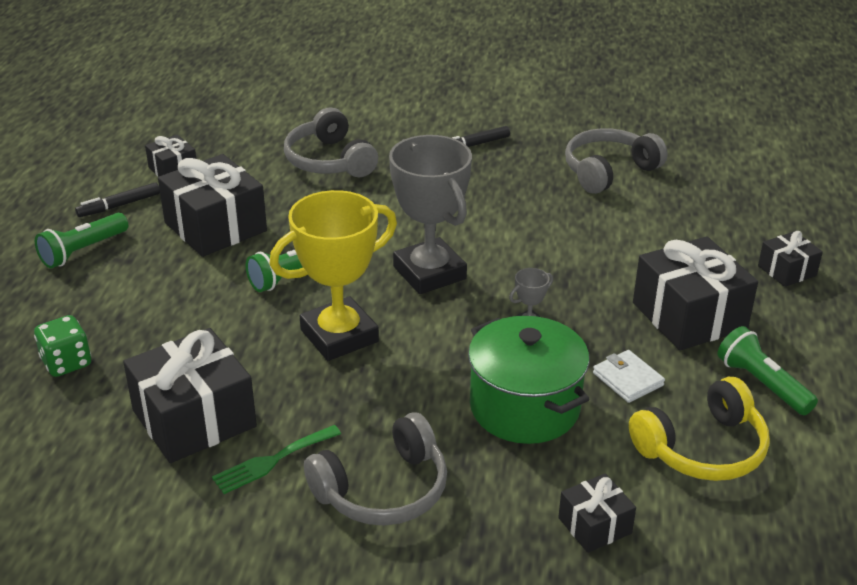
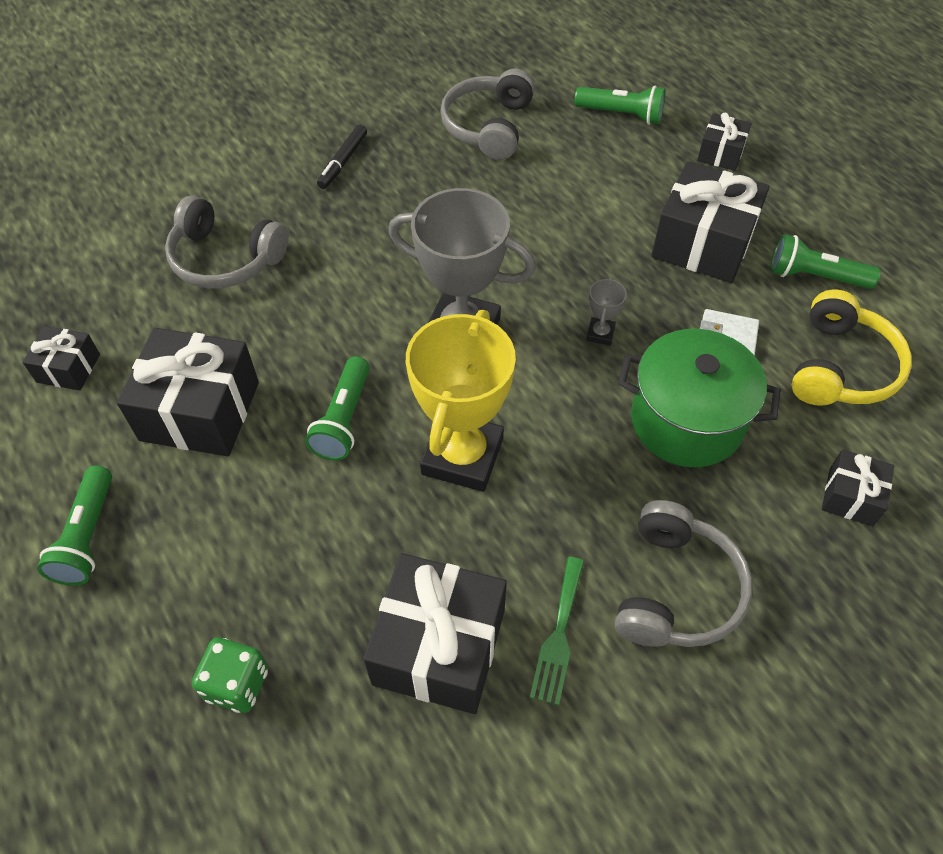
camera: 40 degrees left, 20 degrees up
(119, 205) = (60, 452): black marker -> none
(730, 210) = (621, 115): none -> green flashlight

